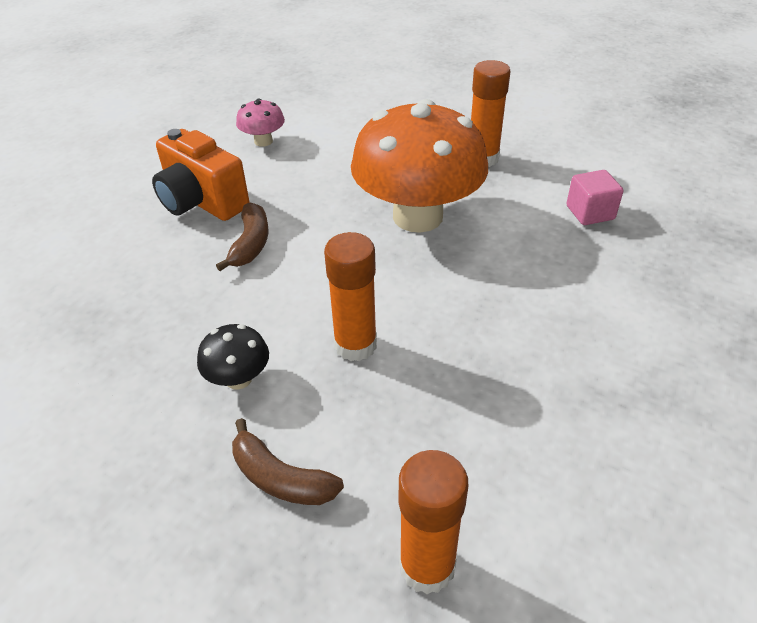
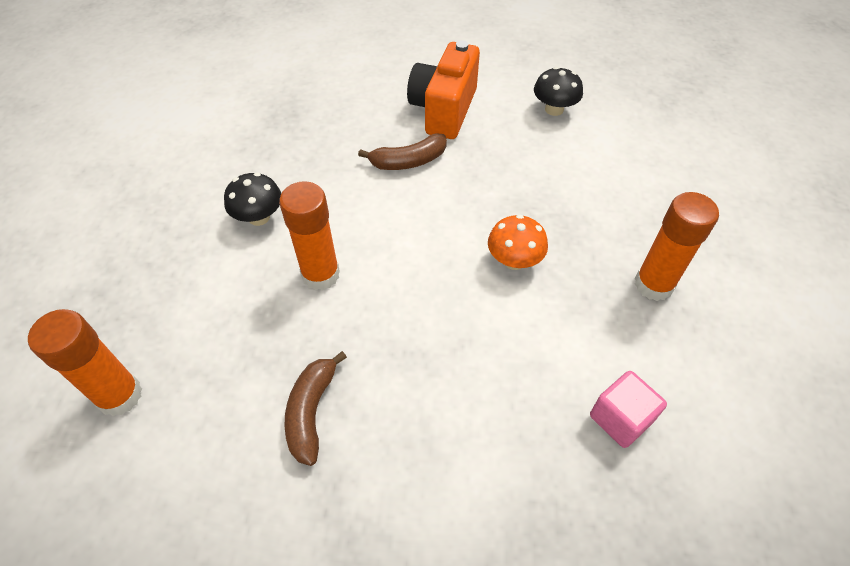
camera: 65 degrees right, 10 degrees up
(263, 141) = (554, 109): pink mushroom -> black mushroom
(281, 478) = (176, 279): brown banana -> brown banana (311, 412)
(417, 216) = (514, 260): orange mushroom -> orange mushroom, size x0.42

